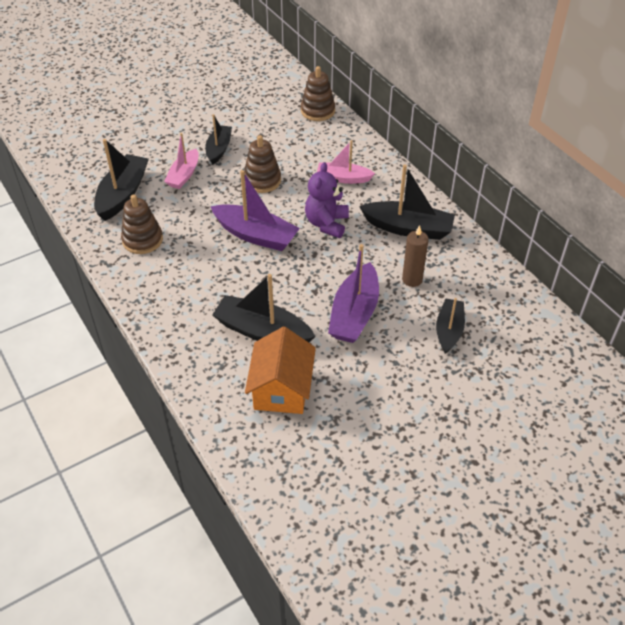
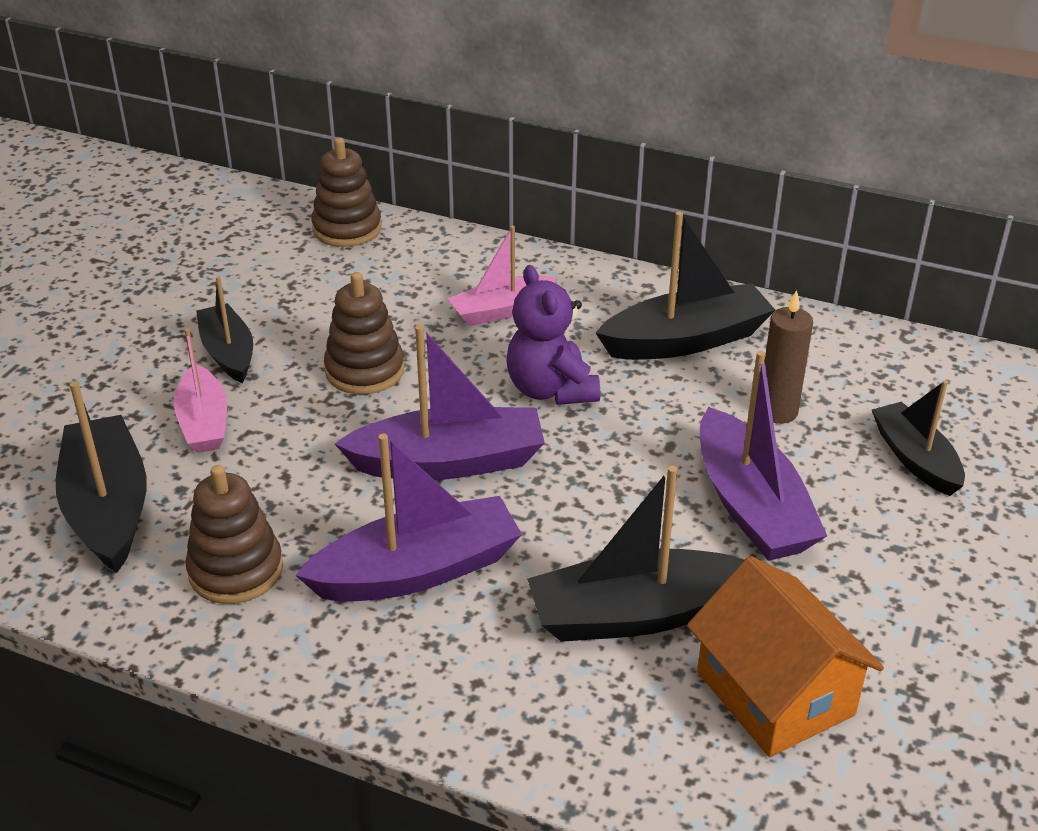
camera: 35 degrees left, 10 degrees down
(202, 273) = (417, 571): none -> purple boat

